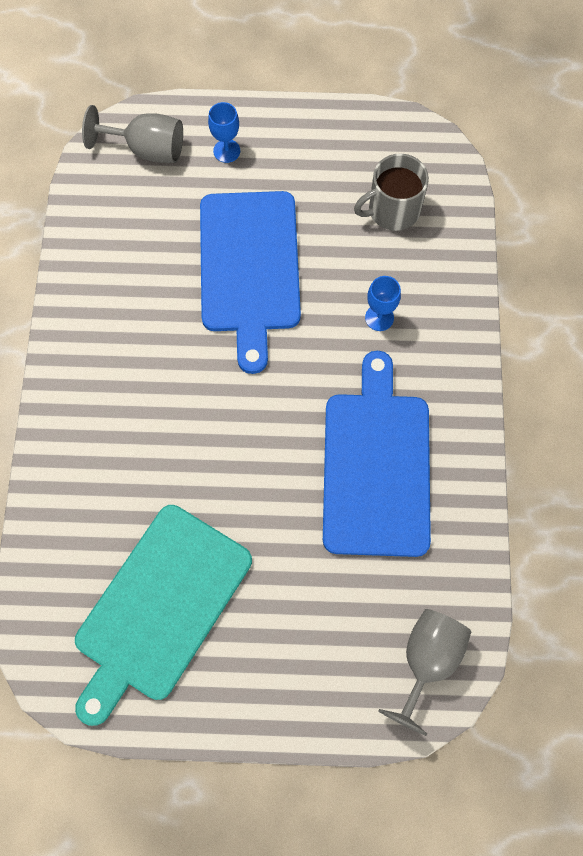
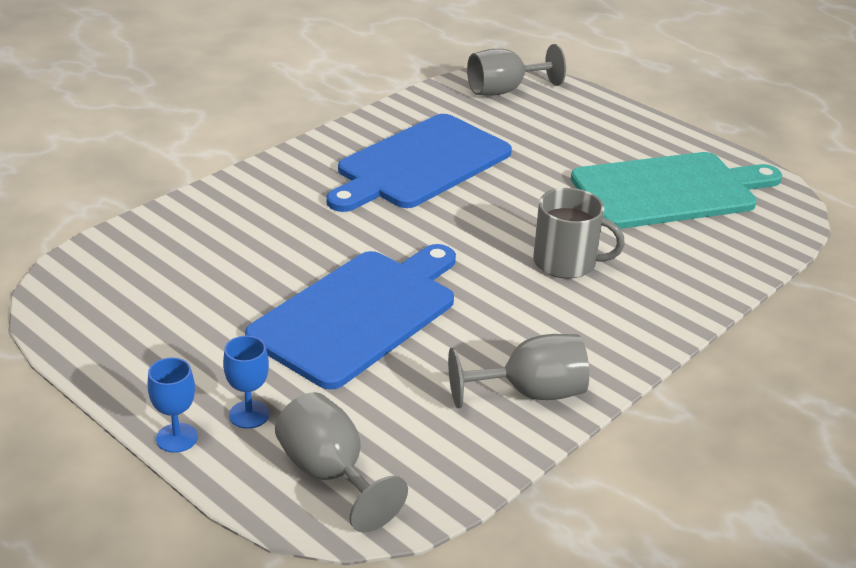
camera: 140 degrees left, 35 degrees down
(93, 286) = (530, 393): none -> grey goblet
(379, 318) = (297, 223): blue goblet -> blue goblet (177, 438)
(392, 210) = (174, 273): grey mug -> grey mug (566, 262)

